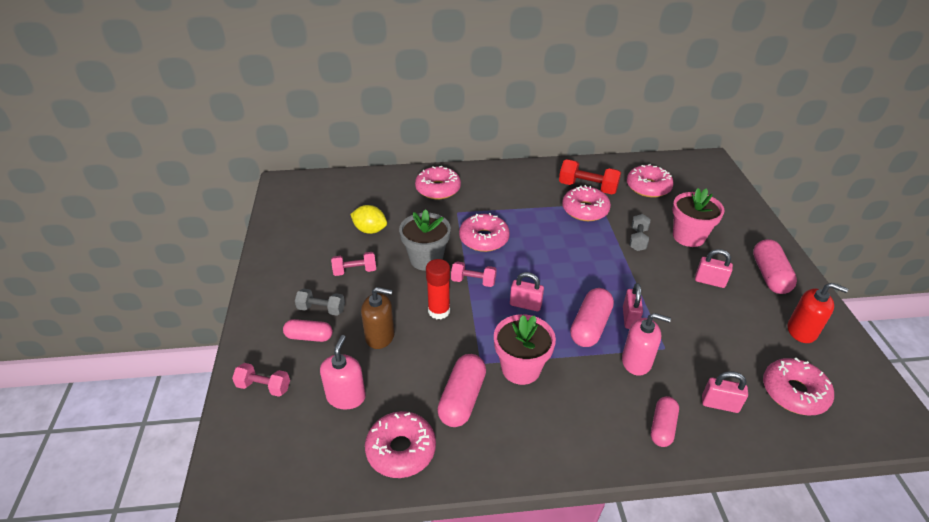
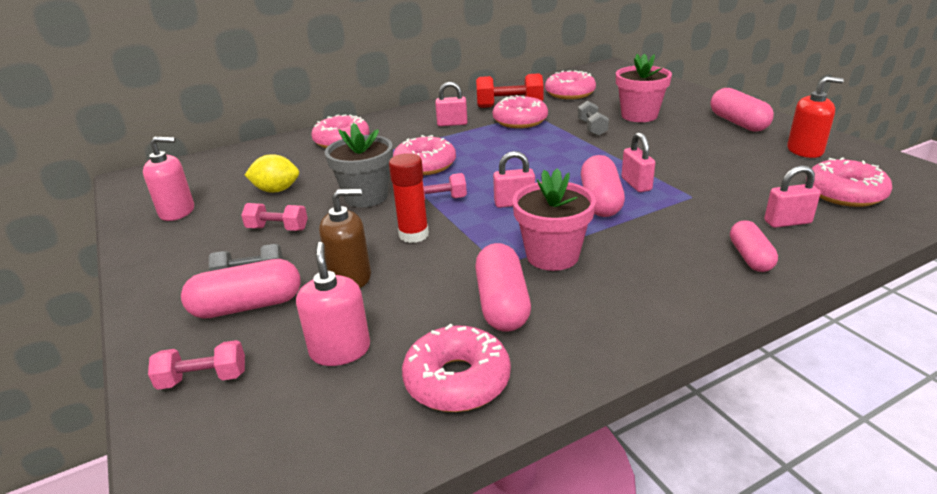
camera: 20 degrees left, 10 degrees down
(309, 337) = (247, 306): pink capsule -> pink capsule, size x1.52
(355, 271) = (277, 229): pink dumbbell -> pink dumbbell turned 45 degrees clockwise
(636, 361) = (674, 214): pink soap dispenser -> pink soap dispenser (177, 211)
(709, 281) = (688, 139): pink padlock -> pink padlock (452, 124)

